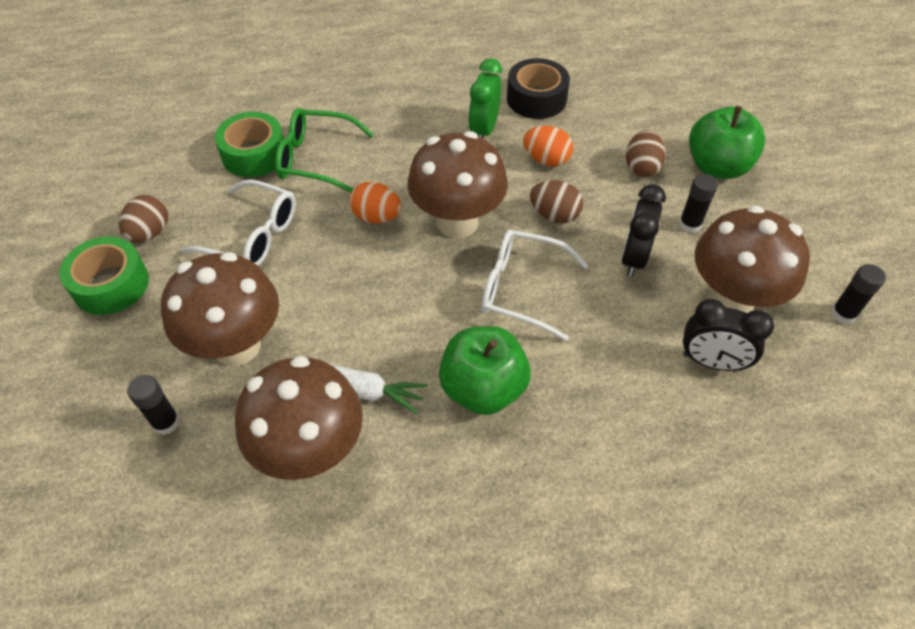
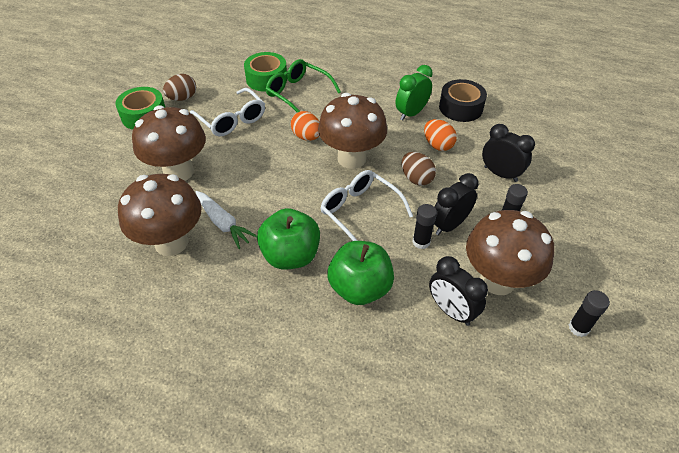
camera: 30 degrees right, 5 degrees down
(166, 422) = (115, 193): black glue stick -> black glue stick (421, 242)
(641, 167) = (500, 174): brown egg -> black clock
(717, 167) = (557, 194): green apple -> green apple (360, 288)

